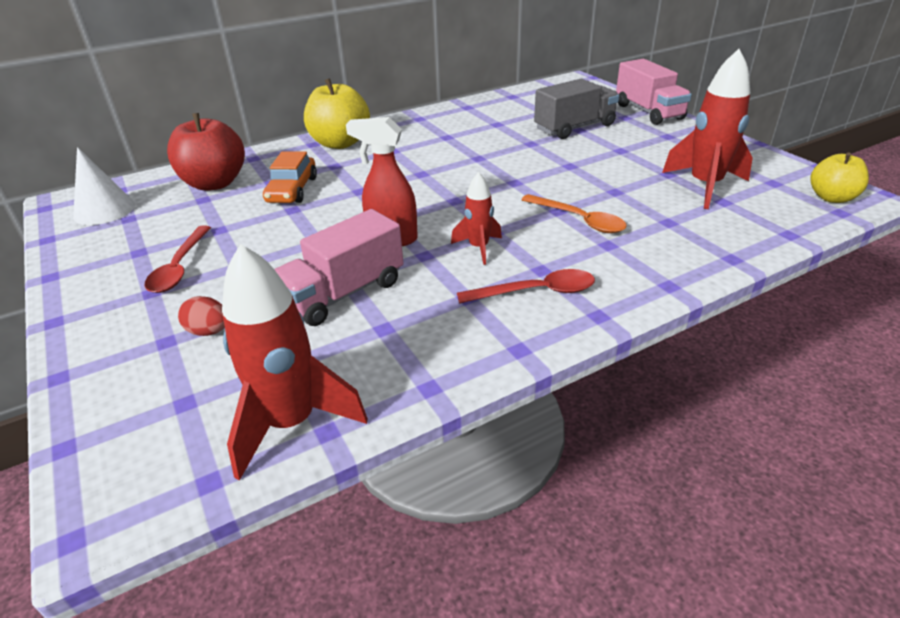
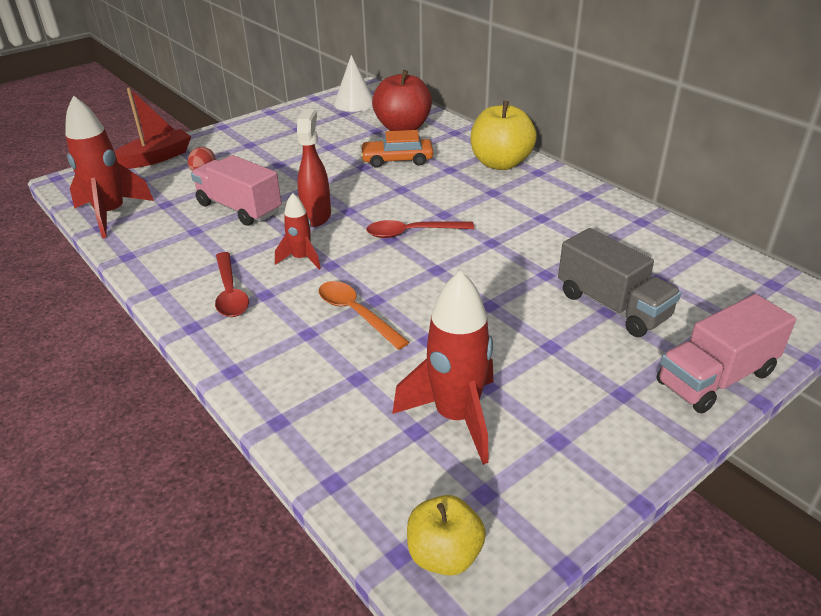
camera: 80 degrees right, 0 degrees up
(110, 390) = (156, 158): none -> red boat
(179, 267) = (277, 145): red spoon -> red spoon (412, 233)
(579, 220) = (356, 313): orange spoon -> orange spoon turned 105 degrees clockwise

